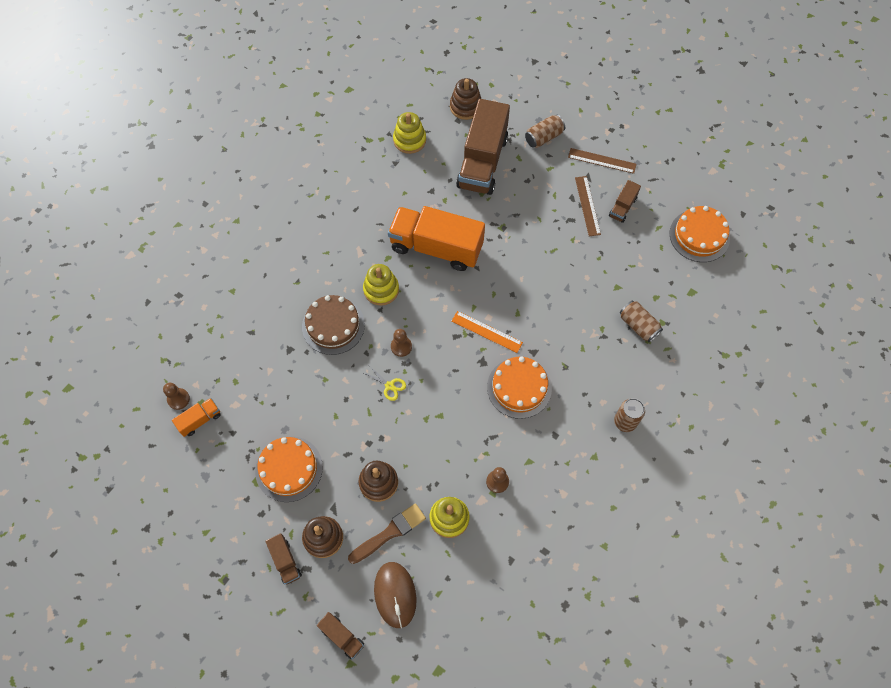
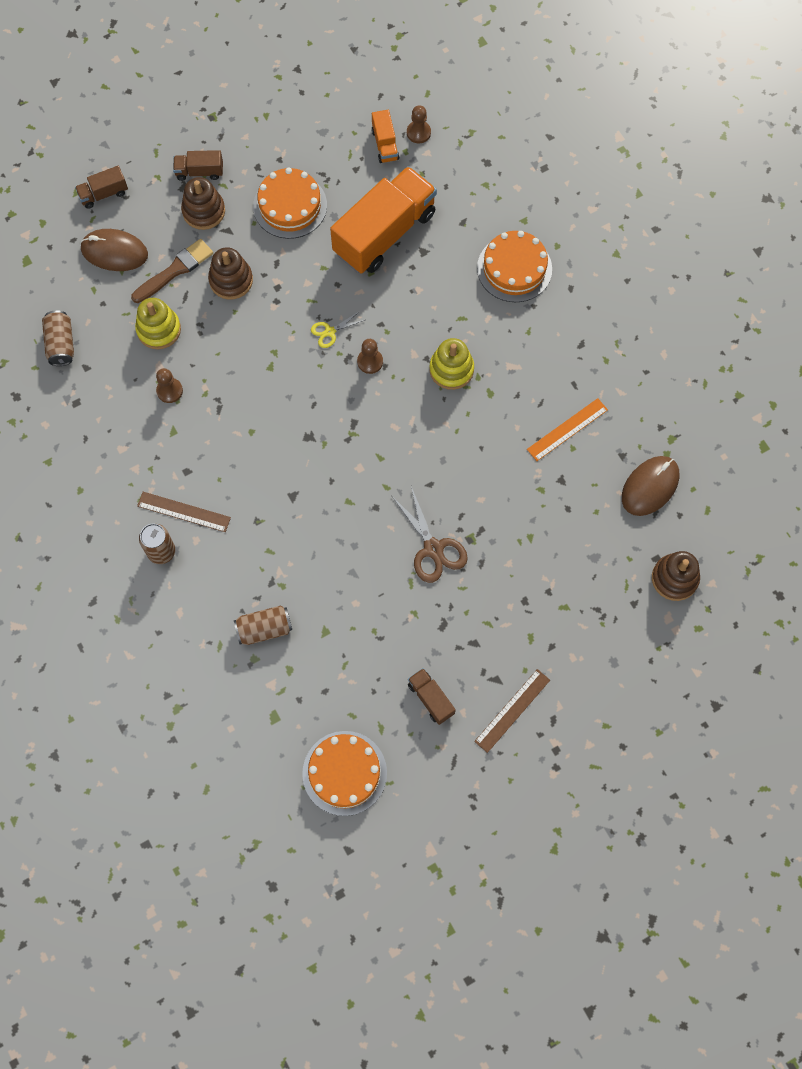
camera: 115 degrees right, 5 degrees up
(333, 325) = (430, 304): brown cake -> none
(390, 533) = (175, 270): brown brush -> brown brush turned 120 degrees counterclockwise
(409, 140) = (650, 486): yellow stacking toy -> brown mouse
(436, 247) = (478, 451): orange truck -> orange truck (384, 233)
(482, 162) = (577, 559): brown truck -> none
(486, 331) = (342, 457): orange ruler -> orange ruler (567, 429)
(519, 387) = (259, 460): orange cake -> orange cake (514, 268)
(522, 246) = (433, 549): none -> brown scissors
(544, 137) = (582, 654): brown can -> brown can (61, 344)
(587, 206) = (453, 656): brown ruler -> brown ruler (184, 512)

